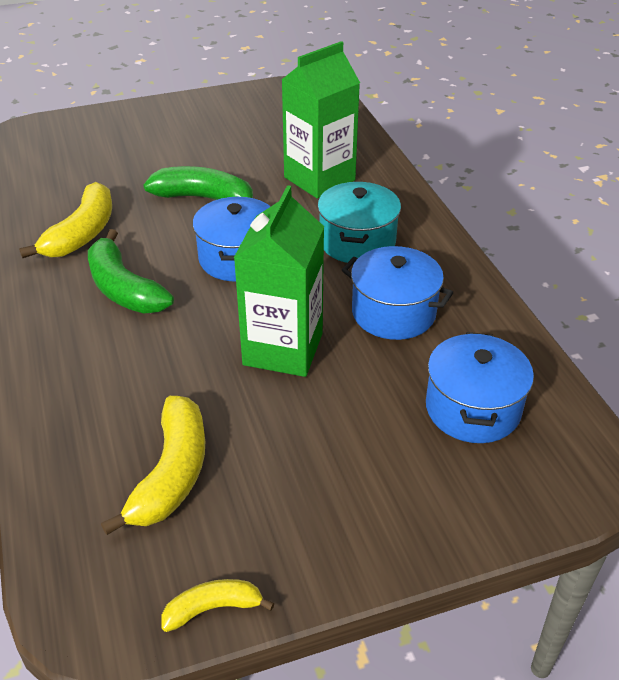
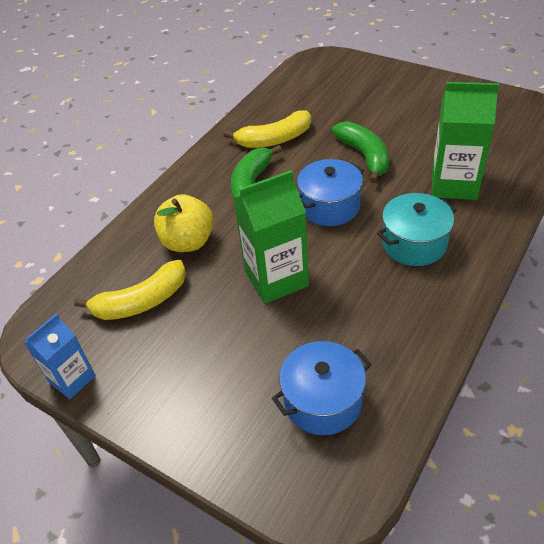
camera: 55 degrees right, 5 degrees up
(134, 383) = (188, 242): none -> yellow apple
(213, 608) = (72, 379): yellow banana -> blue carton
(393, 313) = (367, 305): blue pot -> none

